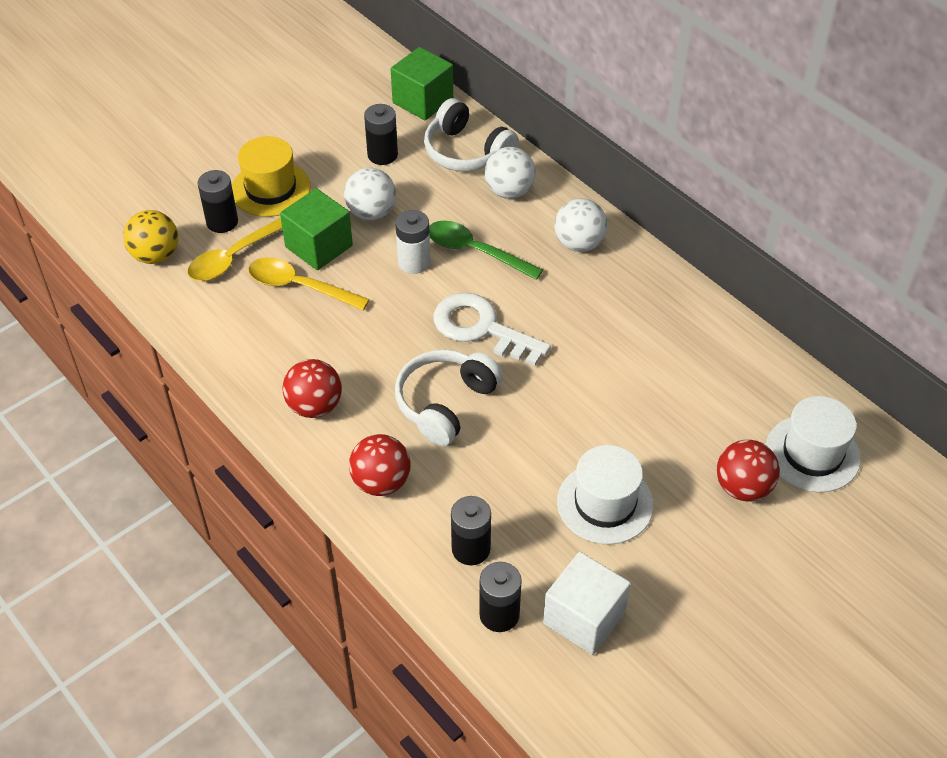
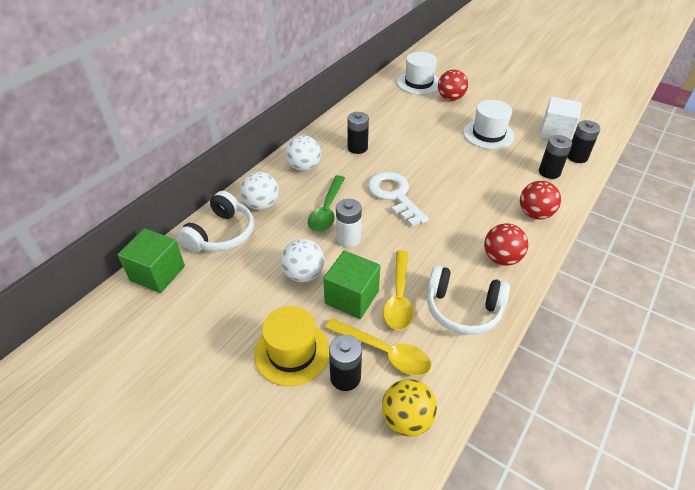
camera: 105 degrees left, 5 degrees down
(382, 155) = (232, 283): black battery -> black battery (357, 148)
(445, 403) = (461, 199): white headphones -> white headphones (462, 309)
(481, 328) = (394, 195): white key -> white key turned 135 degrees clockwise

